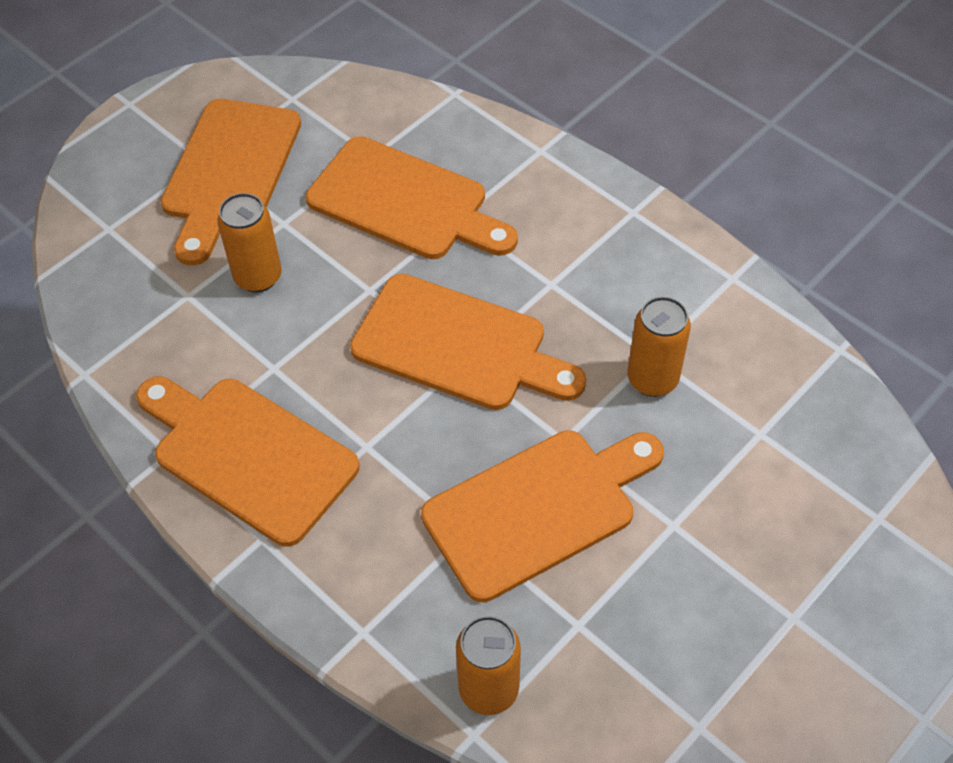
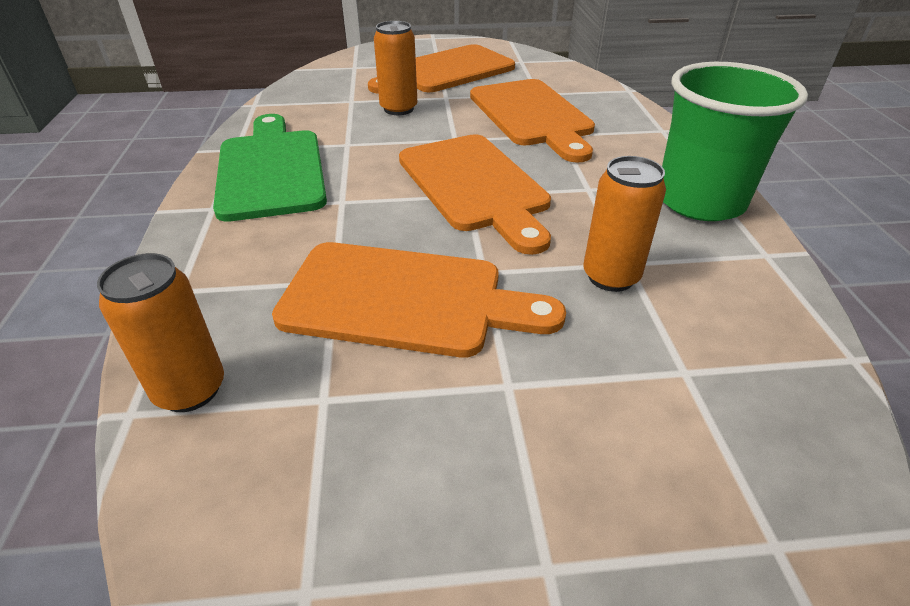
camera: 40 degrees right, 15 degrees down
(248, 455) = (271, 170): orange cutting board -> green cutting board
(646, 242) = (700, 201): none -> green cup

